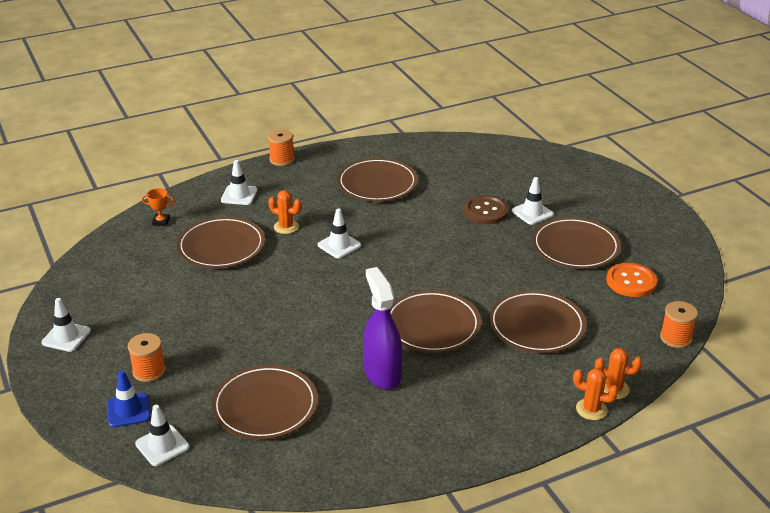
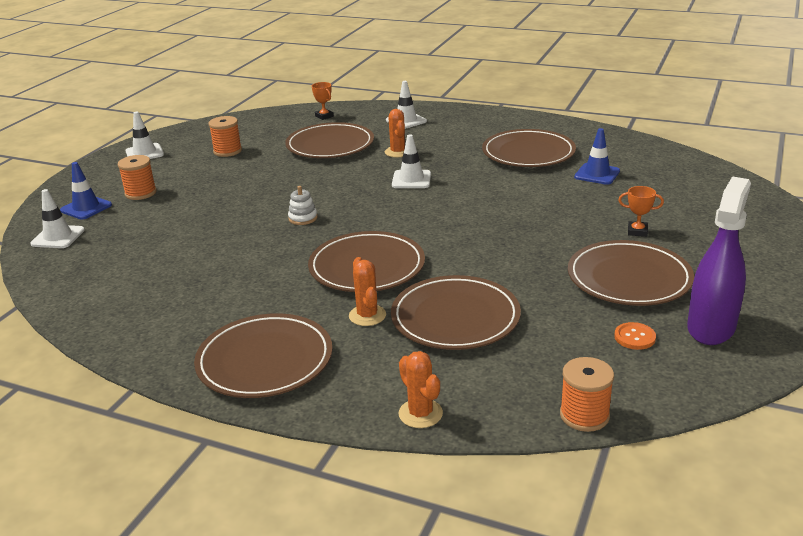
camera: 50 degrees right, 5 degrees down
(265, 406) = (152, 250): brown plate -> brown plate (265, 360)
(281, 159) = (483, 111): orange spool -> orange spool (227, 151)
(323, 316) = (303, 218): none -> white stacking toy
(382, 373) = (261, 277): purple spray bottle -> purple spray bottle (711, 327)
(446, 181) = (597, 174): none -> blue traffic cone
(485, 211) = (590, 210): brown button -> none
(532, 213) = (637, 231): white traffic cone -> orange trophy
(591, 409) = (363, 415): orange cactus -> orange cactus (367, 315)
(631, 281) = (634, 337): orange button -> orange button, size x0.55

